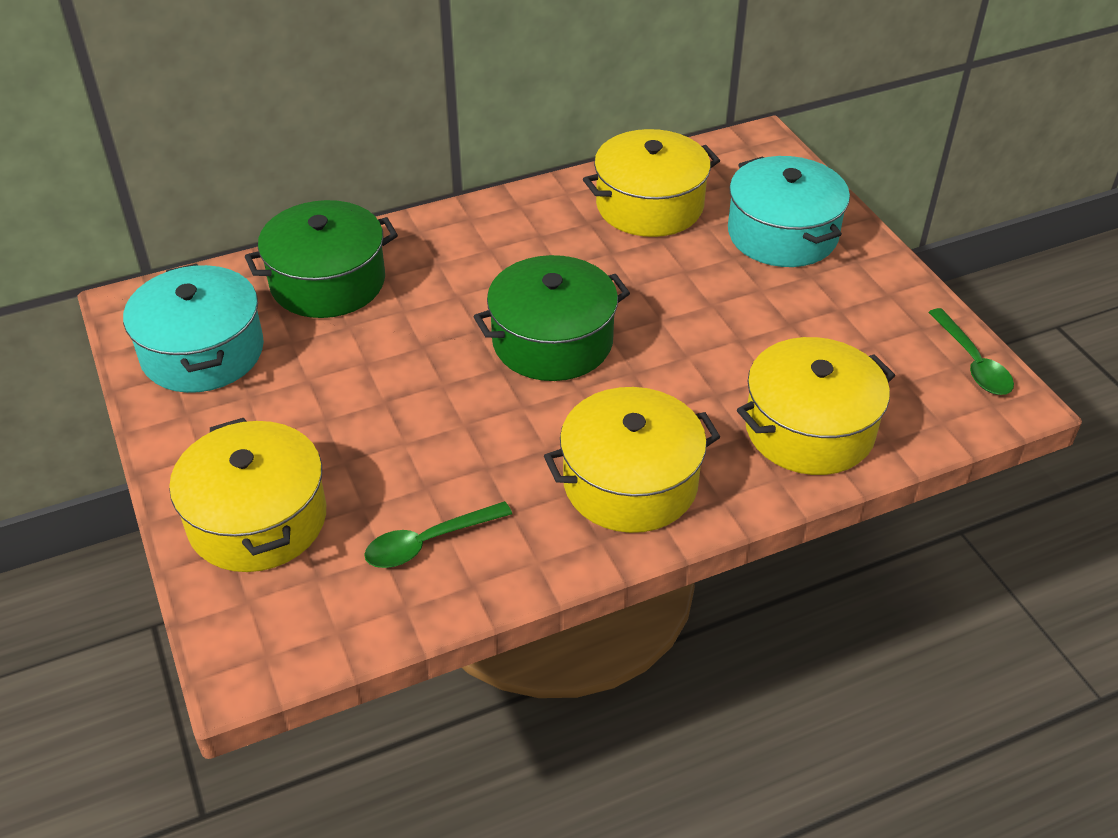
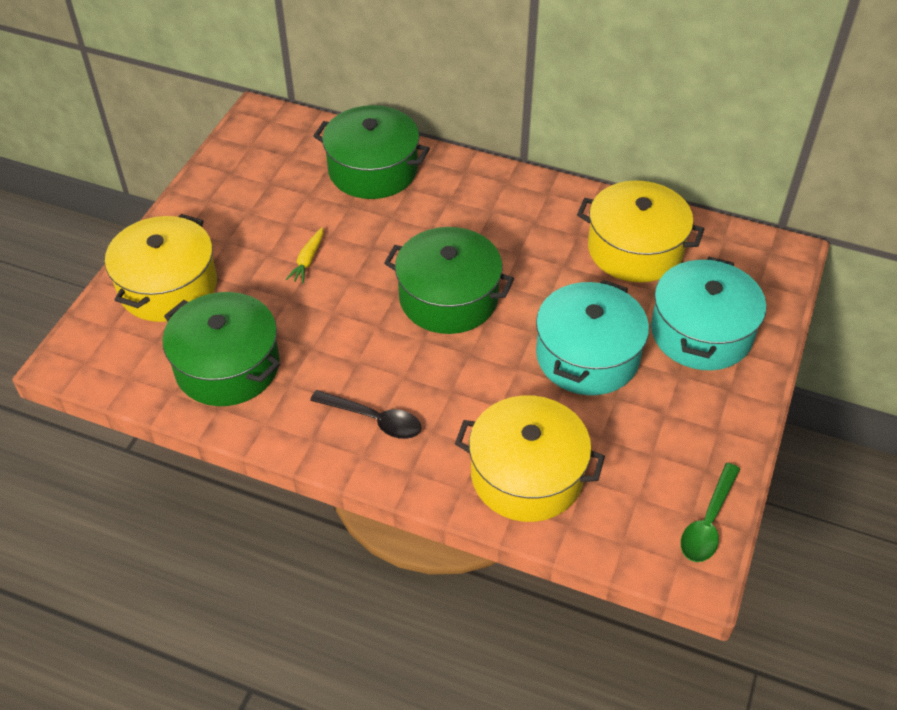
camera: 45 degrees right, 5 degrees up
(202, 352) = (258, 169): turquoise pot -> turquoise pot (587, 356)
(375, 397) = (308, 260): none -> yellow carrot
(428, 542) = (227, 366): green spoon -> green pot
(630, 482) = (374, 419): yellow pot -> black spoon

